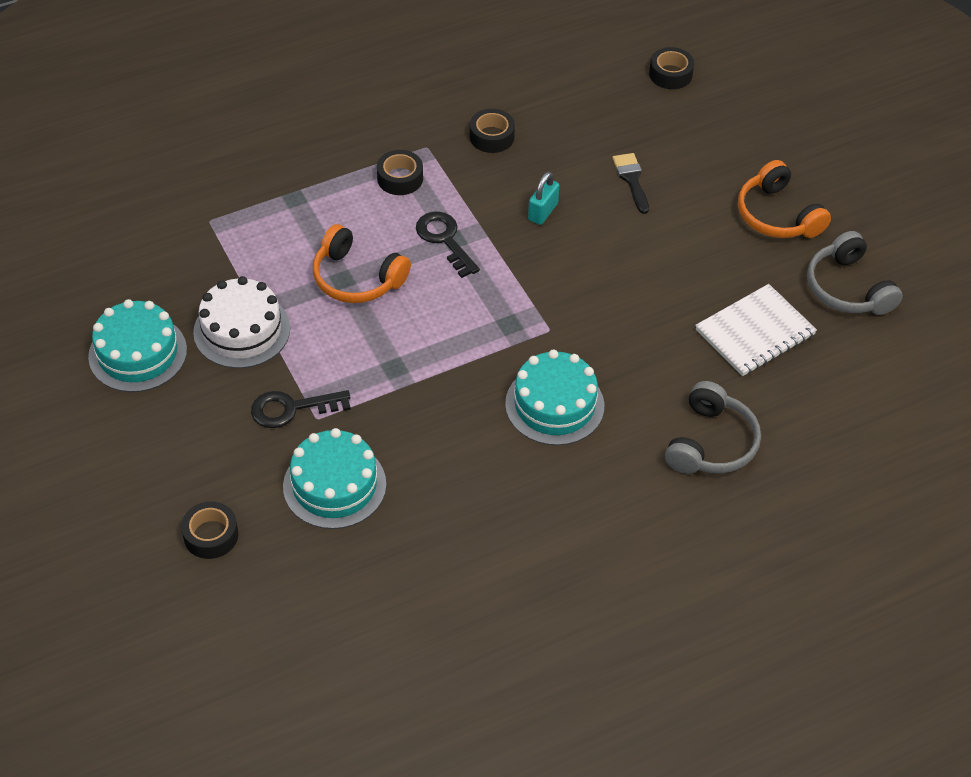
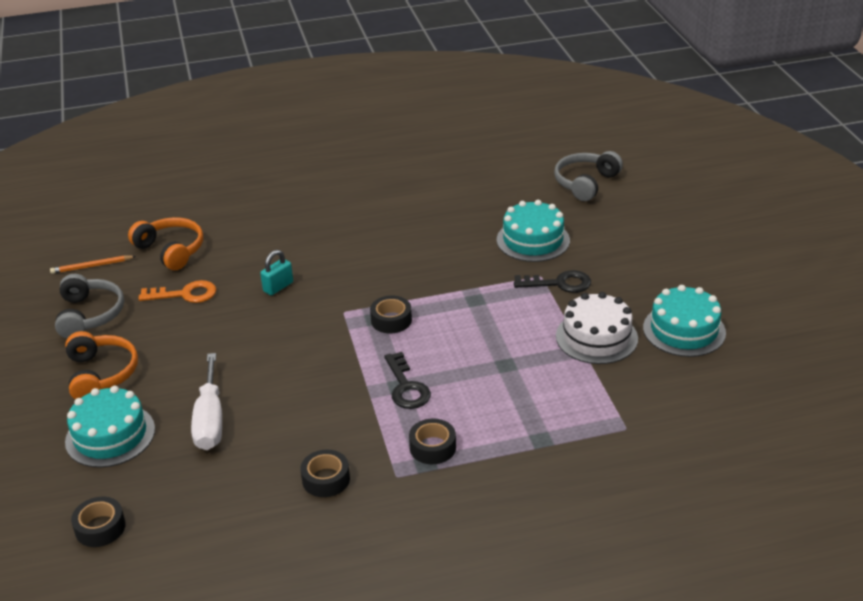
camera: 165 degrees left, 15 degrees down
(211, 535) = (621, 224): black tape -> black tape (391, 320)
(357, 278) = (492, 365): orange headphones -> orange headphones (171, 250)
(542, 212) = (307, 401): turquoise padlock -> turquoise padlock (278, 287)
(554, 405) = (361, 267): turquoise cake -> turquoise cake (110, 435)
(631, 179) = (210, 420): black brush -> white screwdriver
(711, 443) = (262, 237): grey headphones -> grey headphones (585, 183)
(755, 332) = (185, 294): white notebook -> orange key
(902, 362) = (92, 266): none -> orange pencil

